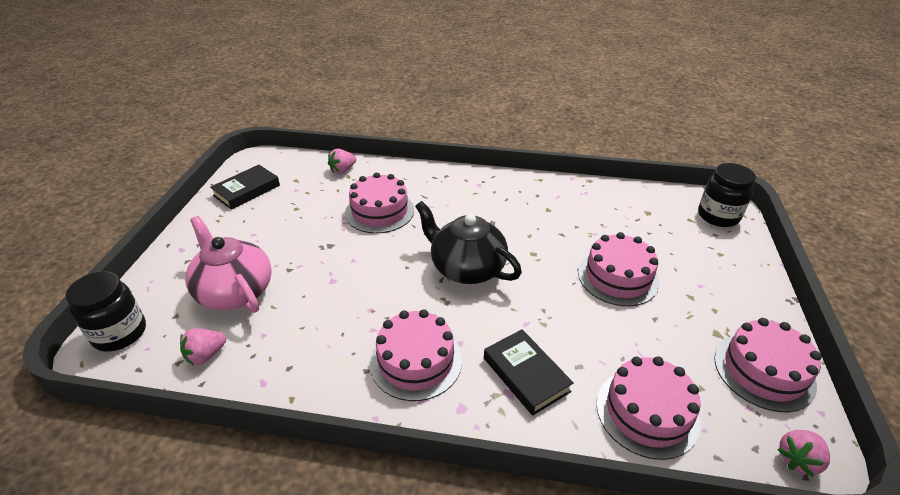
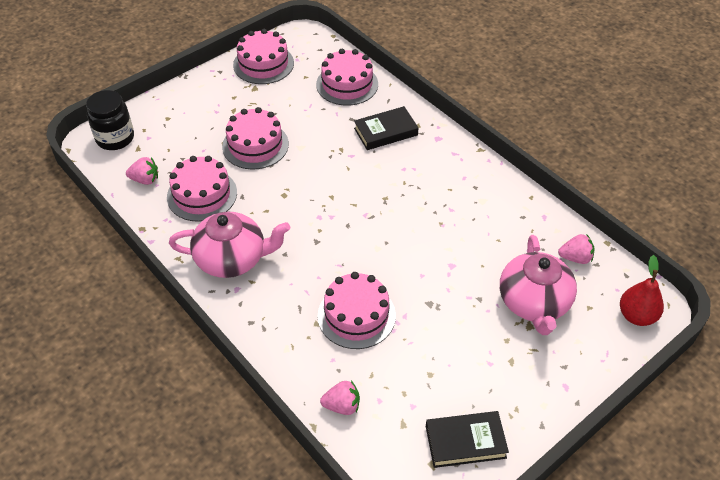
camera: 140 degrees left, 10 degrees up
(120, 333) = (636, 316): black jar -> red pear
(416, 361) = (441, 174): pink cake -> pink cake (202, 194)
(466, 268) = (344, 214): black teapot -> none
(506, 196) = (232, 259): none -> pink teapot
(526, 374) = (385, 132): black book -> black book turned 60 degrees clockwise
(798, 459) = (309, 37): pink strawberry -> pink strawberry (145, 180)

